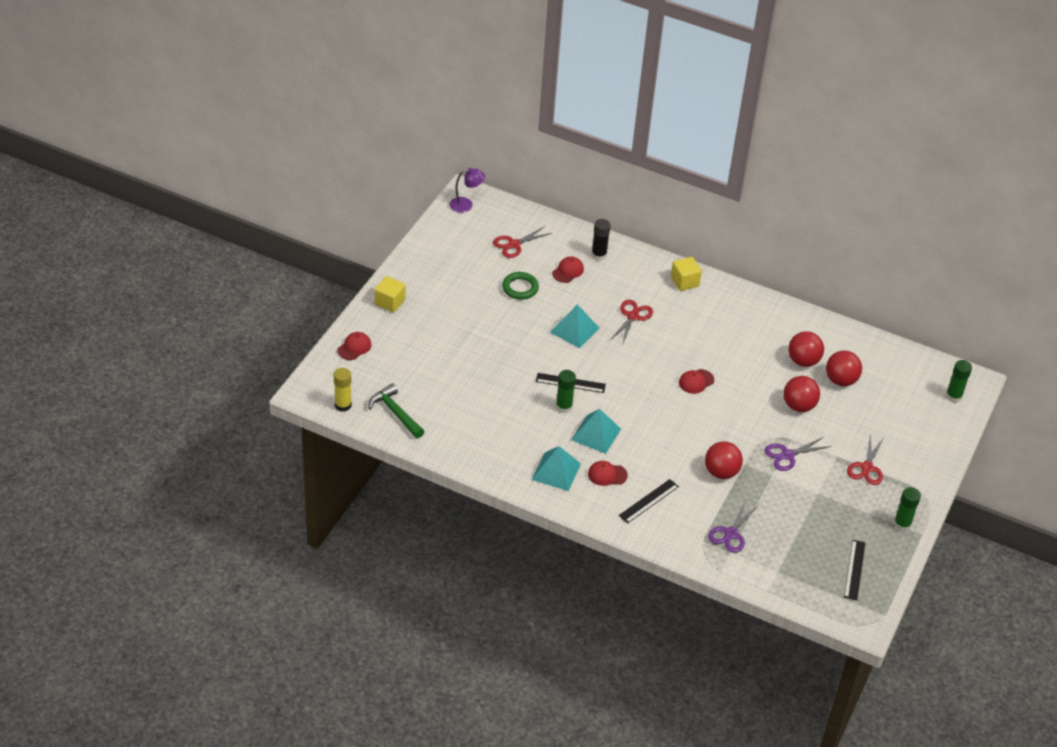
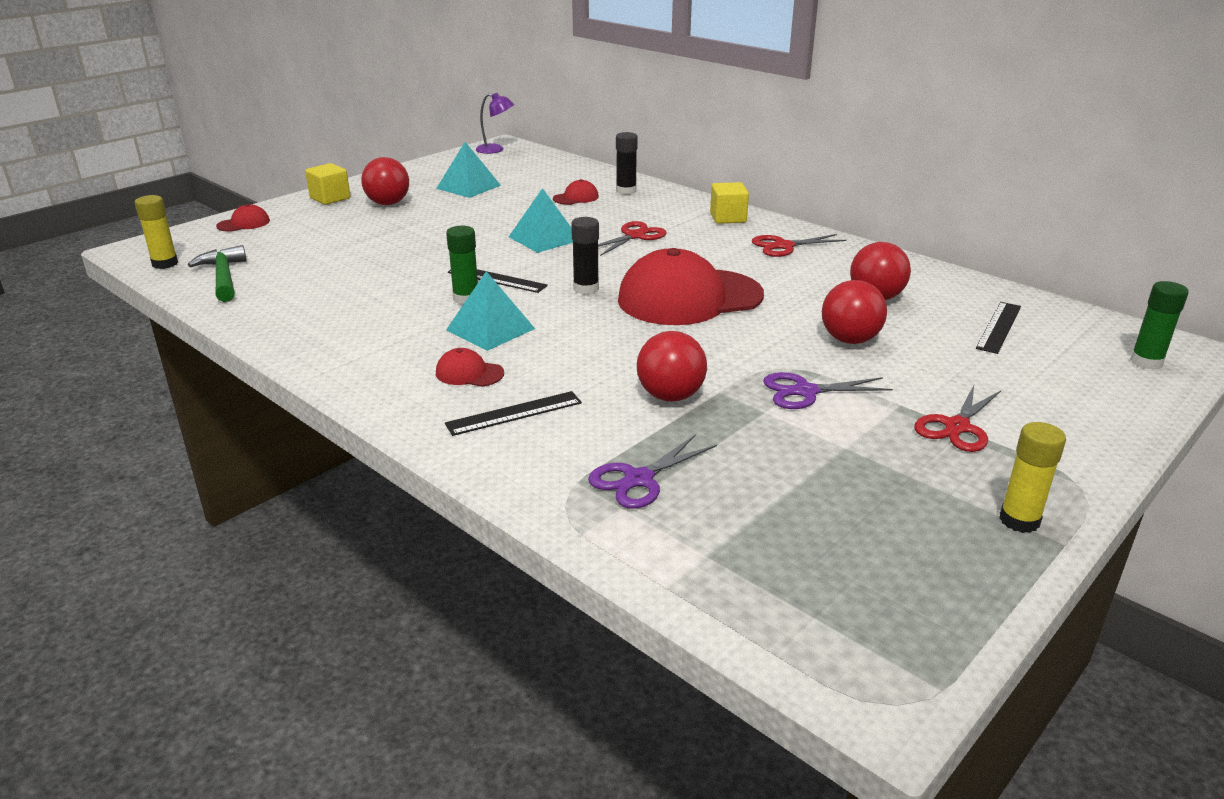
camera: 20 degrees right, 15 degrees down
(514, 244) = (525, 176): red scissors -> red scissors (784, 246)
(520, 288) = (502, 203): green ring -> none
(556, 471) = (390, 359): turquoise pyramid -> turquoise pyramid (468, 187)
(630, 383) = (586, 288): none -> black glue stick
(696, 381) = (689, 298): red cap -> red cap, size x2.45
(840, 380) = (934, 322): red ball -> red ball (388, 203)
(854, 570) = (887, 582): black ruler -> black ruler (999, 327)
(902, 524) = (1019, 520): green glue stick -> yellow glue stick

